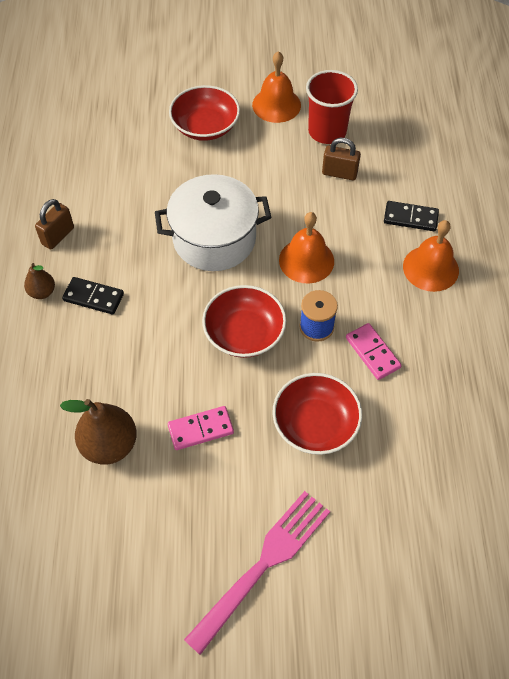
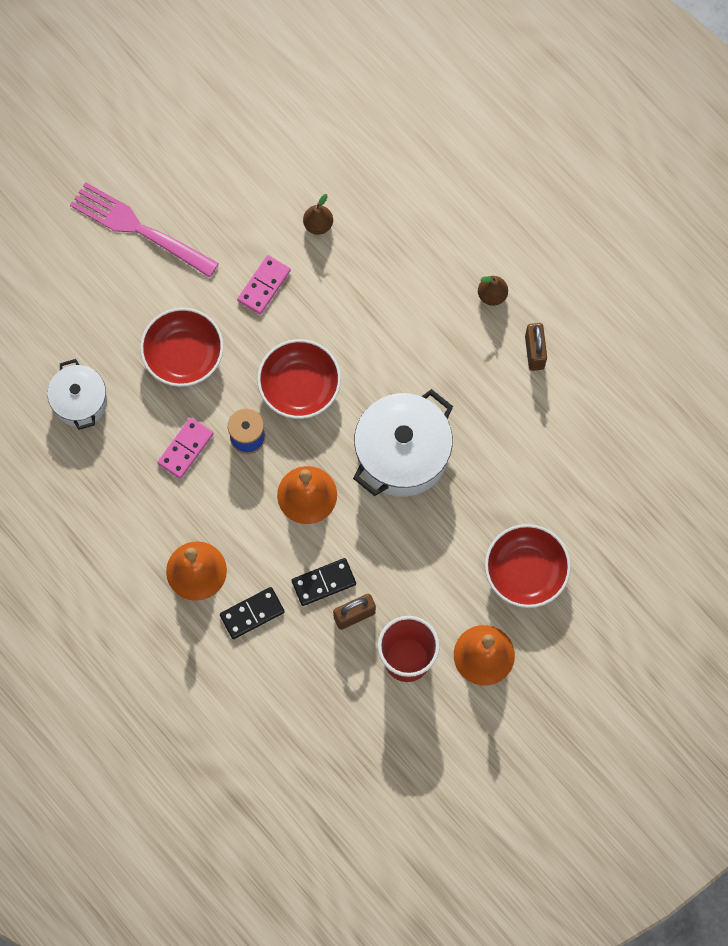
camera: 140 degrees right, 15 degrees up
(93, 297) = (447, 323): black domino -> black domino (323, 582)
(109, 445) = (318, 224): brown pear -> brown pear, size x0.55
(262, 566) = (140, 229): pink fork -> pink fork turned 120 degrees clockwise
(372, 353) = (185, 449): pink domino -> pink domino turned 75 degrees counterclockwise
(434, 451) = (80, 401): none -> white pot

